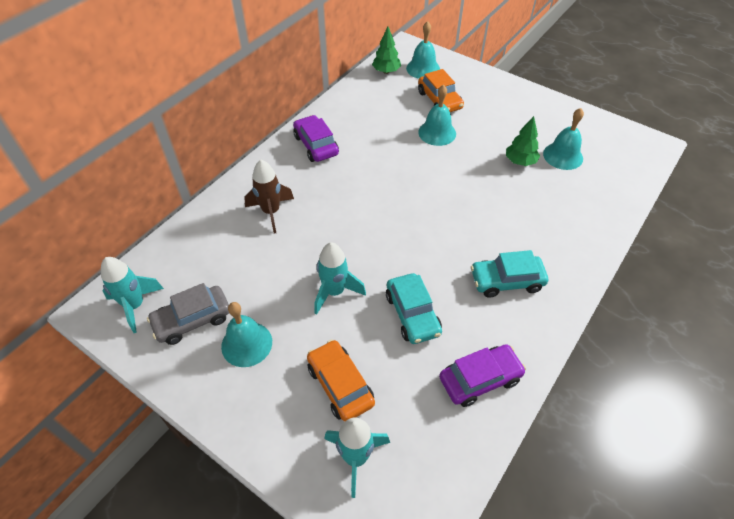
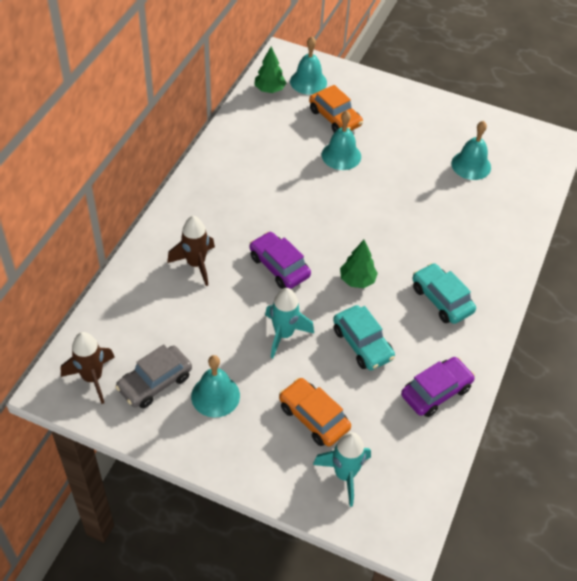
camera: 15 degrees left, 0 degrees up
(135, 306) = (92, 378): turquoise rocket -> brown rocket
(316, 145) = (219, 185): purple car -> purple car (279, 266)
(506, 281) = (441, 299): turquoise car -> turquoise car turned 75 degrees clockwise
(520, 161) = (430, 177): green tree -> green tree (357, 280)

